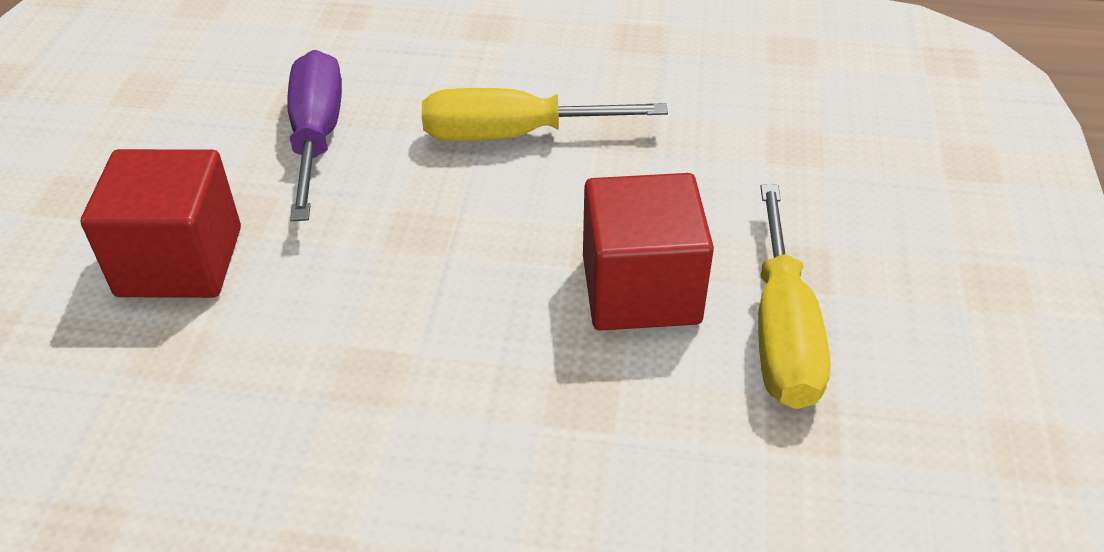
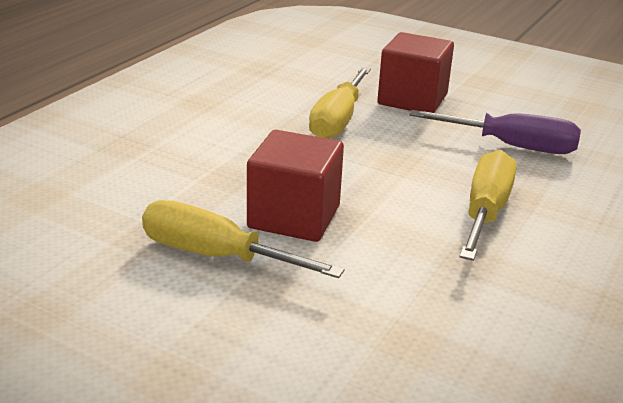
camera: 110 degrees right, 15 degrees down
(308, 330) = (337, 120): none -> yellow screwdriver

